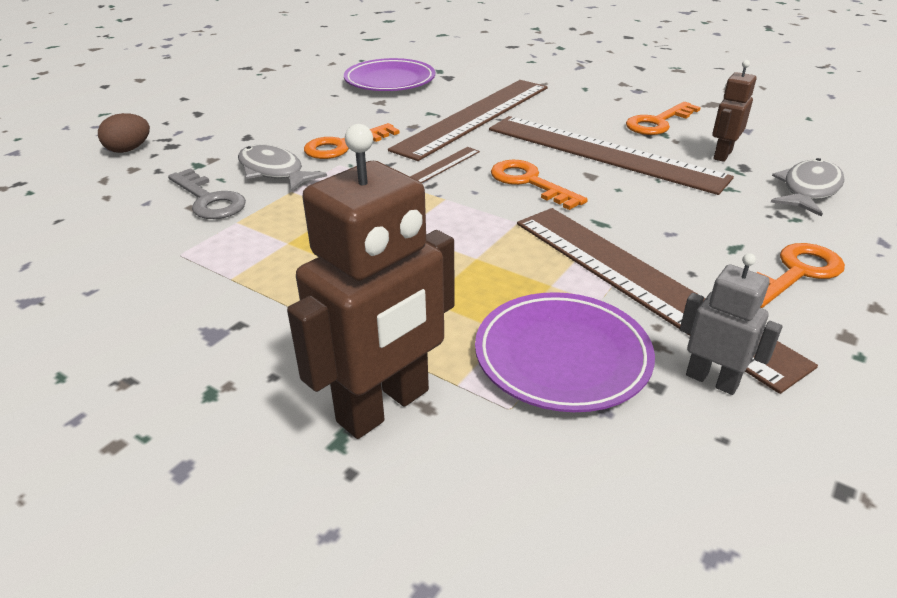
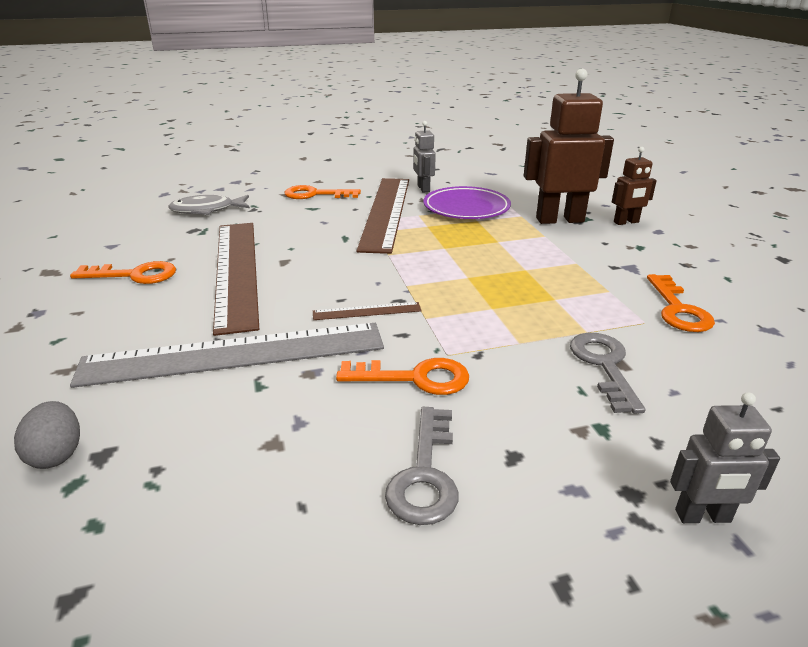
camera: 140 degrees left, 5 degrees down
(129, 149) = (703, 516): brown egg -> grey robot
(274, 171) = (519, 374): grey fish -> none
(289, 117) = (425, 474): none -> grey key
(390, 81) = (179, 497): purple plate -> none
(466, 71) = (57, 454): none -> grey egg
(474, 117) = (235, 354): brown ruler -> grey ruler
(530, 182) = (331, 272): orange key -> orange key (678, 309)
(722, 155) = (180, 239): brown robot -> brown robot (626, 222)

